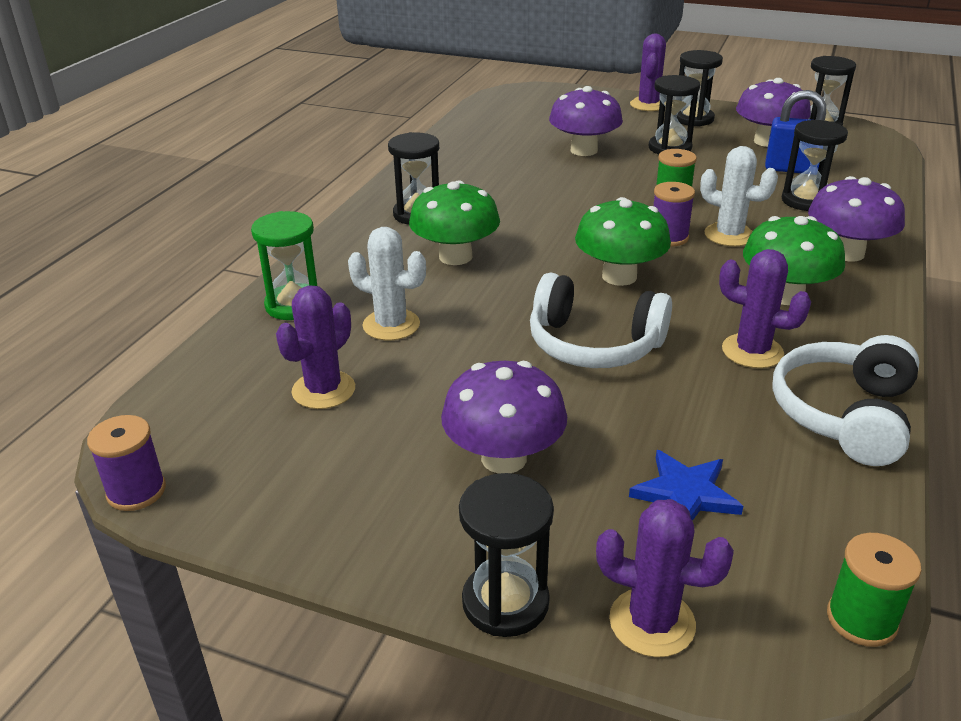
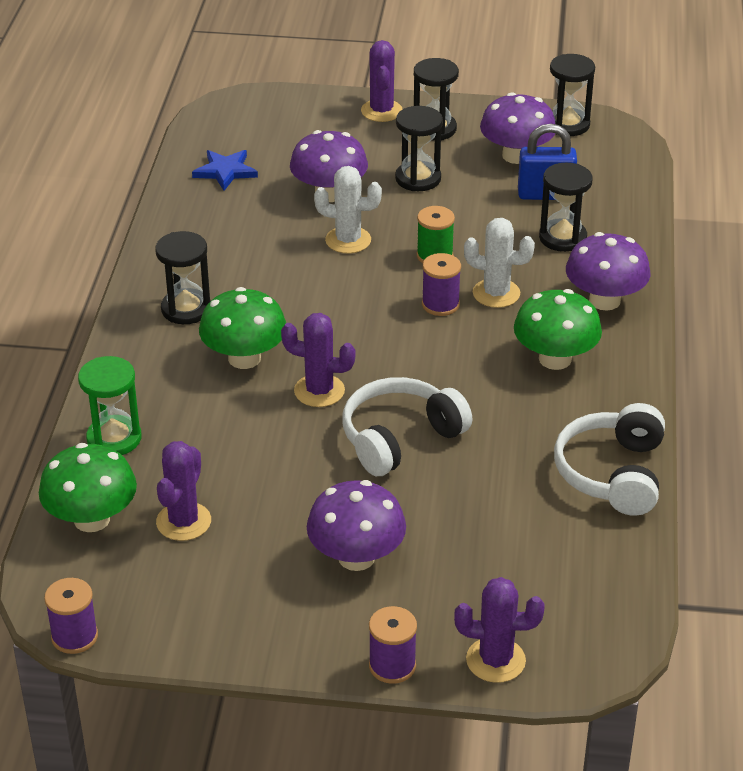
camera: 15 degrees left, 5 degrees up
(391, 325) = (214, 446): white cactus -> white cactus (348, 240)
(505, 602) = (392, 666): black hourglass -> purple spool
(593, 344) = (400, 438): white headphones -> white headphones turned 135 degrees clockwise
(619, 276) = (405, 359): green mushroom -> green mushroom (92, 519)
(685, 493) = (501, 562): blue star -> blue star (225, 171)
(752, 351) = (534, 424): purple cactus -> purple cactus (319, 391)
(861, 619) = (633, 632): green spool -> none

